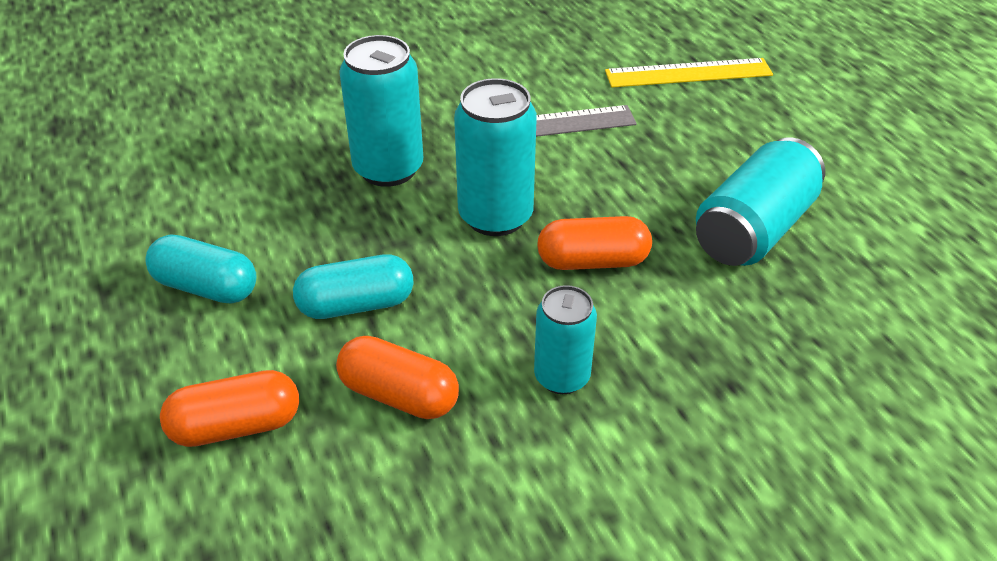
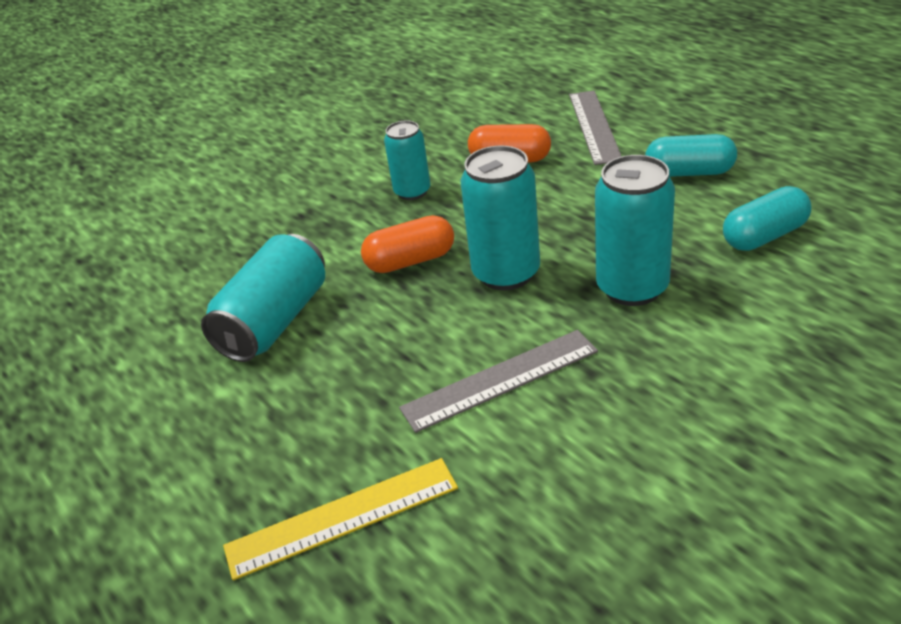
camera: 170 degrees right, 5 degrees down
(236, 426) = (594, 126): orange capsule -> grey ruler
(356, 305) = (573, 190): turquoise capsule -> turquoise capsule (764, 236)

